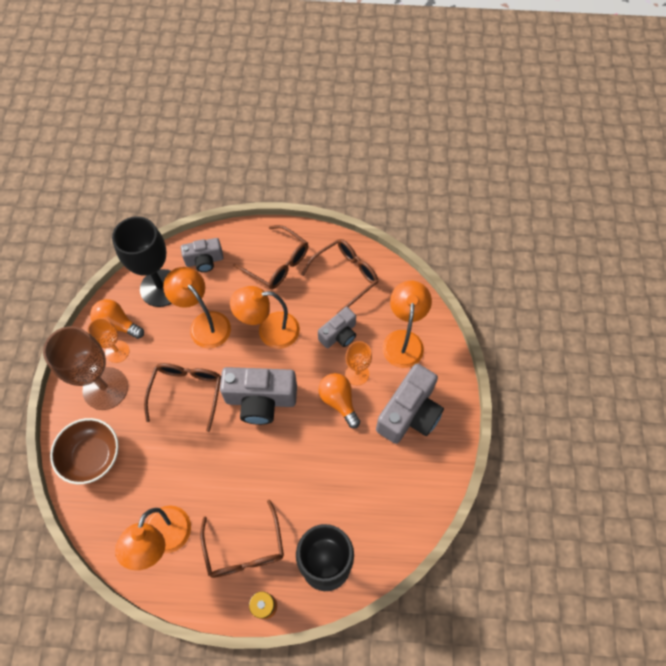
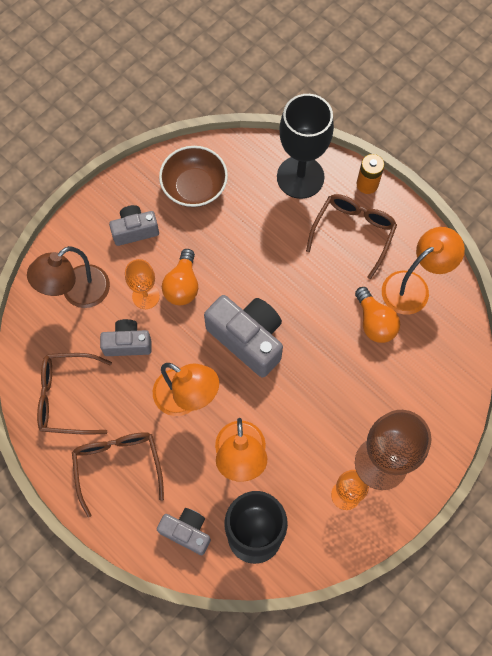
camera: 140 degrees left, 5 degrees up
(92, 456) = (432, 404): brown bowl -> brown bowl (194, 187)
(117, 324) = (326, 527): orange light bulb -> orange light bulb (374, 322)
(187, 392) = (308, 398): brown glasses -> none
(403, 340) = (78, 293): orange lamp -> brown lamp
(409, 413) = (135, 230): grey camera -> grey camera, size x0.59

